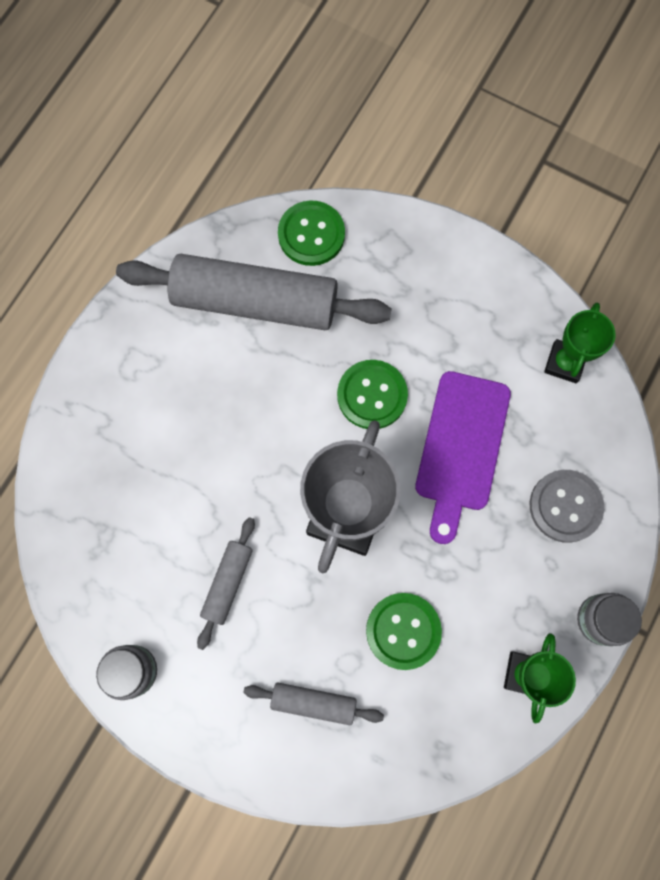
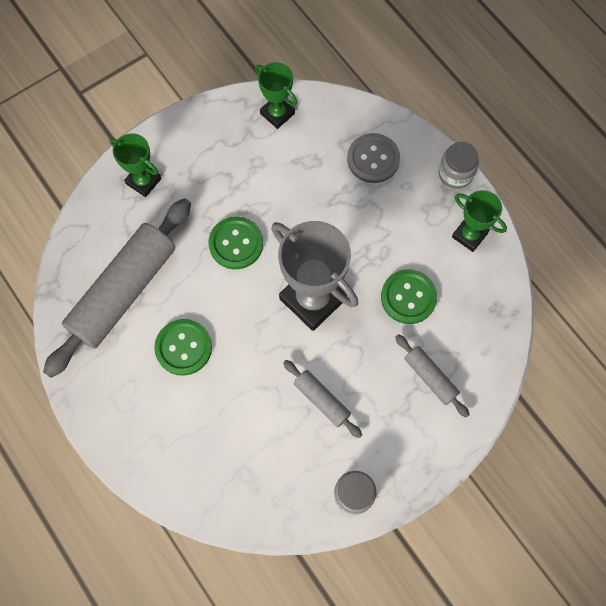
camera: 65 degrees left, 5 degrees down
(311, 234) = (94, 231): green button -> green button (183, 348)
(313, 702) = (430, 377): grey rolling pin -> grey rolling pin turned 75 degrees counterclockwise
(397, 256) = (143, 181): none -> green trophy
(461, 448) = (302, 204): purple cutting board -> none

